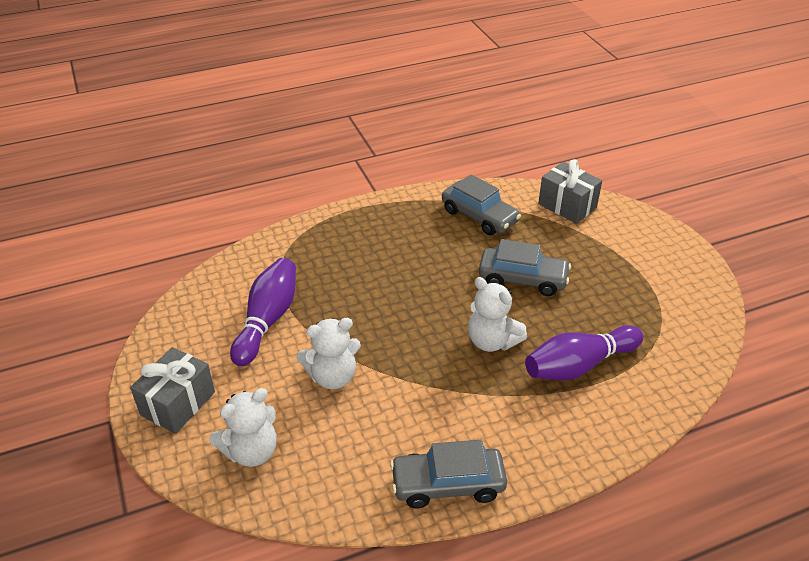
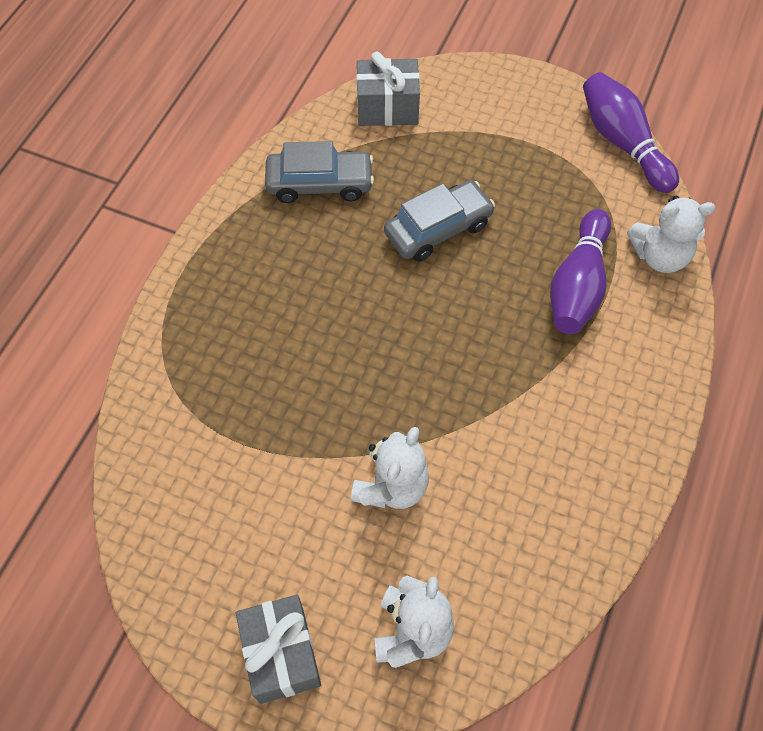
camera: 45 degrees left, 20 degrees up
(267, 320) = (254, 482): purple bowling pin -> purple bowling pin (622, 143)
(448, 484) = (603, 498): grey car -> none
(492, 341) = (485, 321): white teddy bear -> white teddy bear (659, 256)

